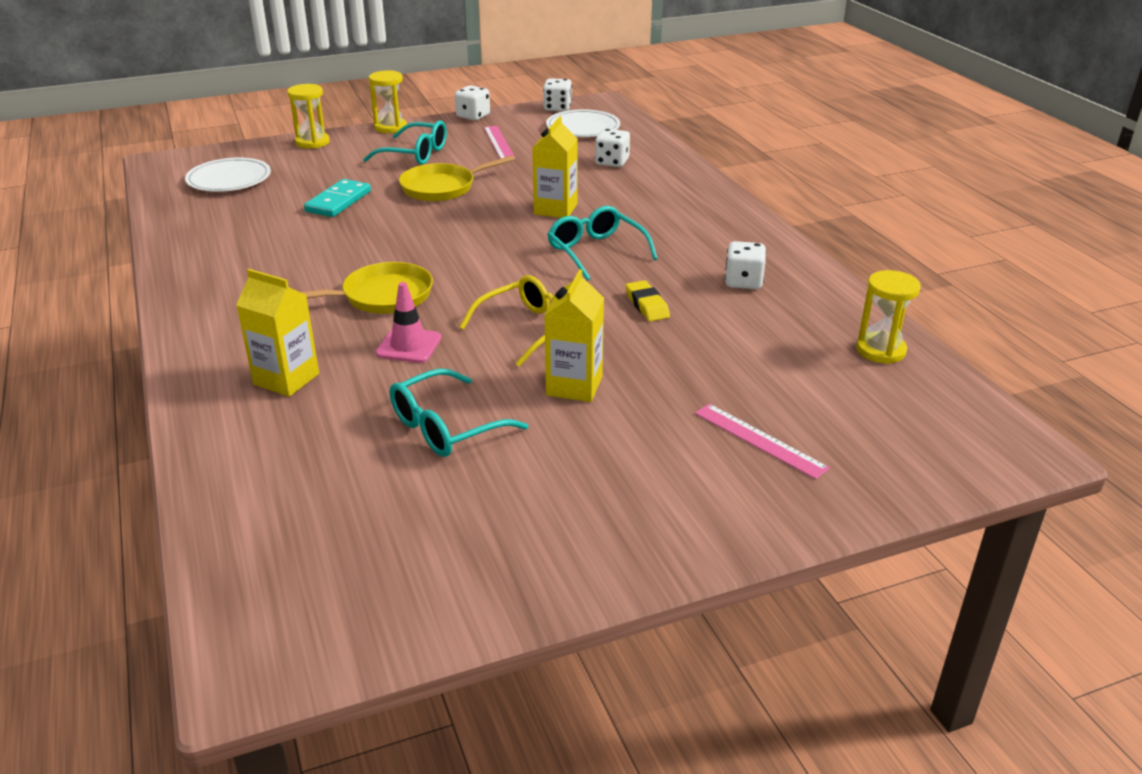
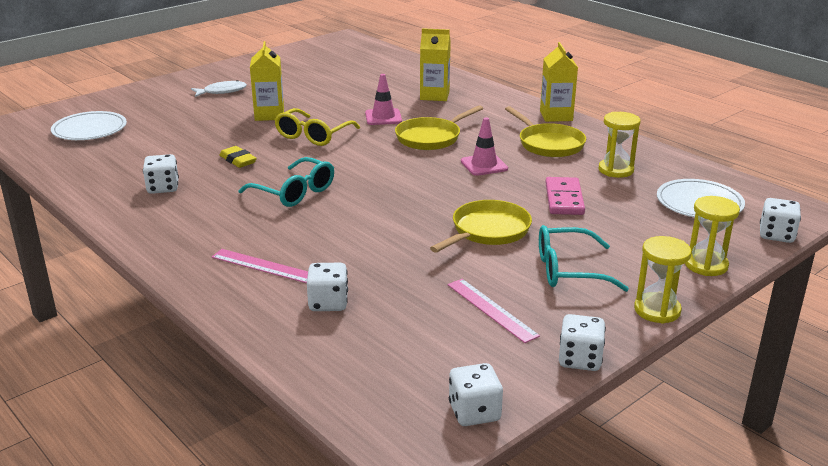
camera: 160 degrees right, 5 degrees down
(221, 150) = (776, 235): none -> white dice
(258, 262) = (548, 144): none -> yellow pan
(338, 201) = (564, 199): turquoise domino -> pink domino
(366, 248) = (484, 165): none -> pink traffic cone
(445, 427) = (329, 92): turquoise glasses -> none
(555, 209) = (355, 226): yellow carton -> yellow carton (556, 116)
(583, 128) = (403, 367): white plate -> white plate (89, 130)
(637, 471) = (222, 91): none -> white fish
(759, 440) = (158, 109): pink ruler -> pink ruler (263, 266)
(880, 350) = (67, 158): yellow hourglass -> yellow hourglass (616, 170)

